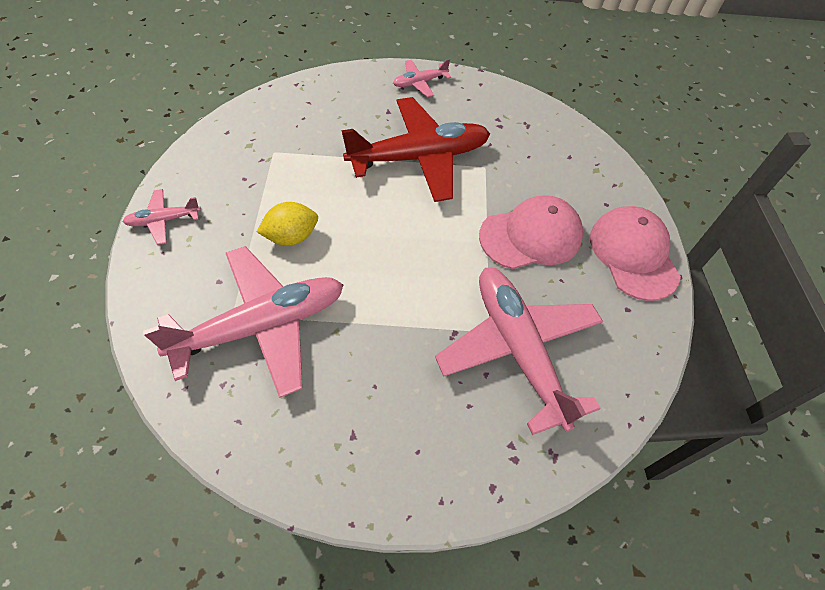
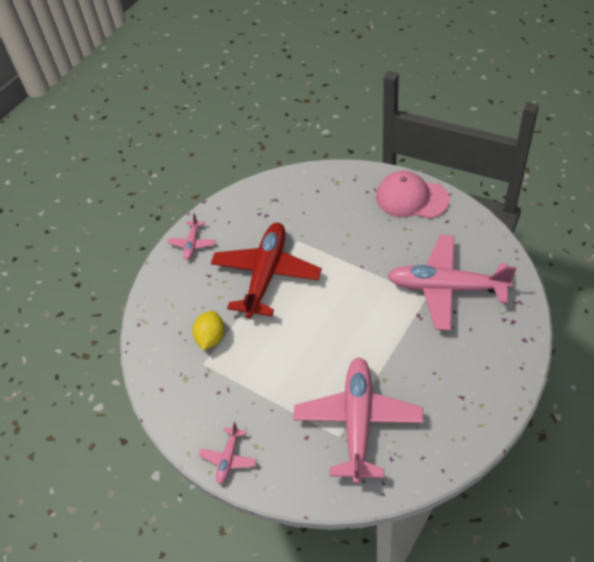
camera: 50 degrees left, 5 degrees down
(291, 236) = (292, 379): yellow lemon -> yellow lemon (211, 338)
(531, 236) = (369, 242): pink cap -> none

